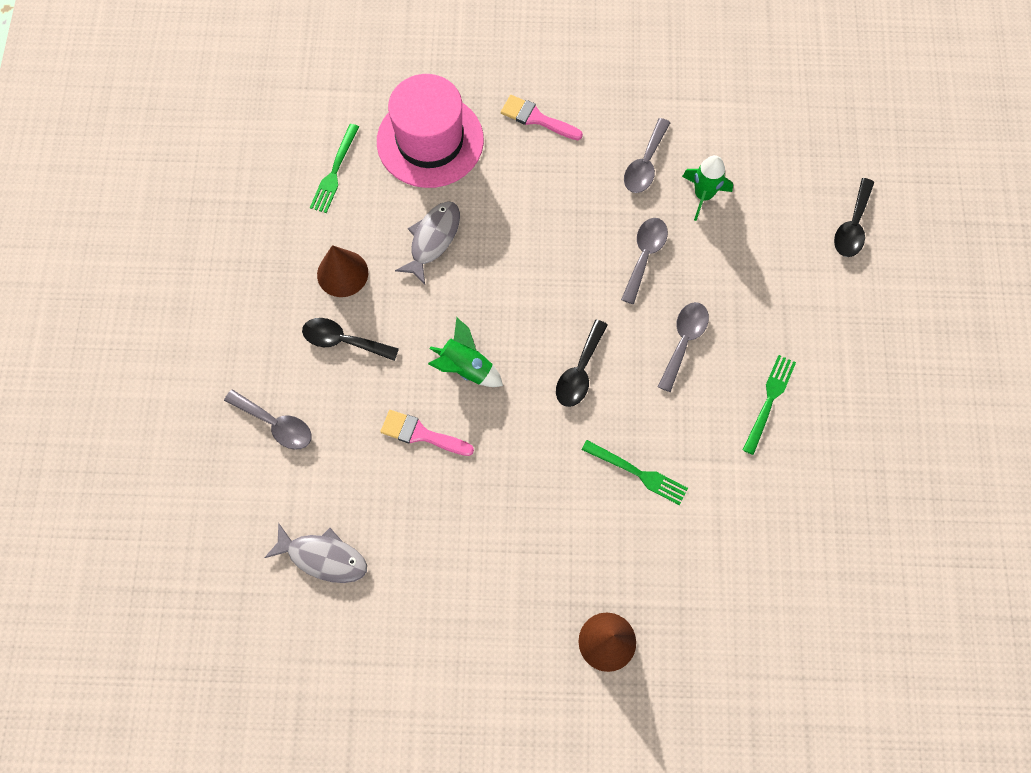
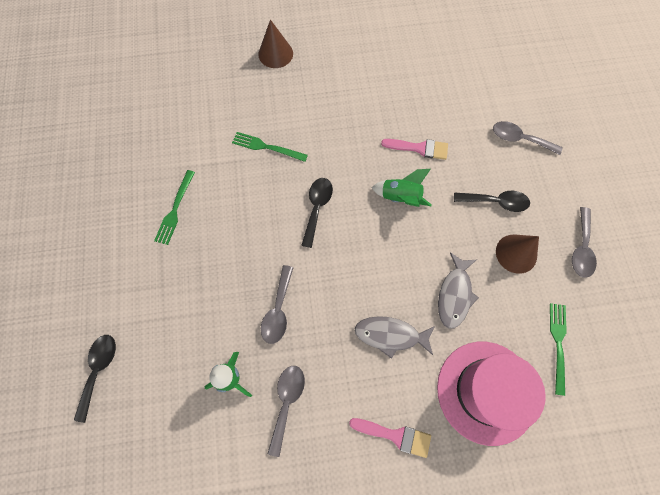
camera: 170 degrees right, 0 degrees up
(323, 557) = (458, 70): grey fish -> grey fish (390, 335)
(683, 341) = (241, 243): grey spoon -> grey spoon (581, 248)

